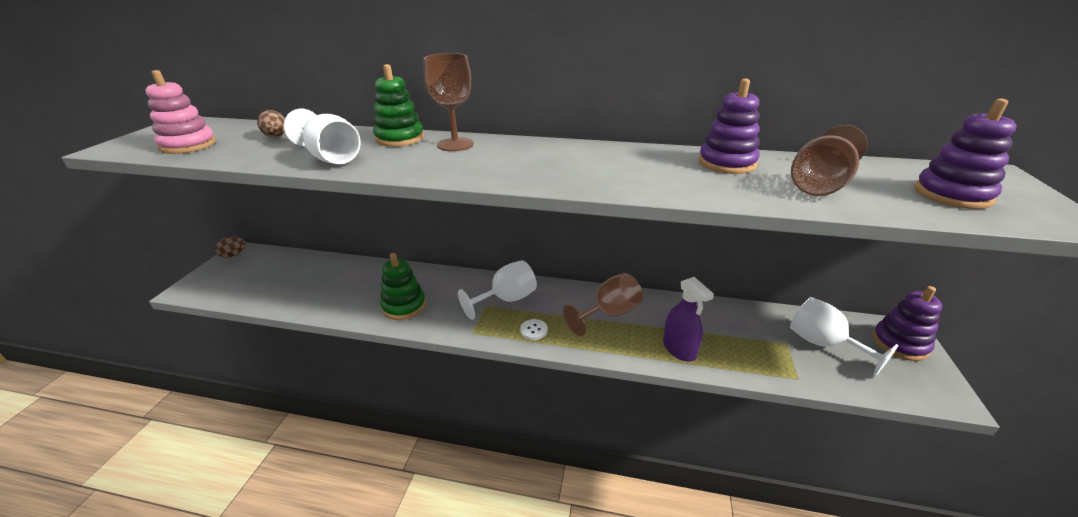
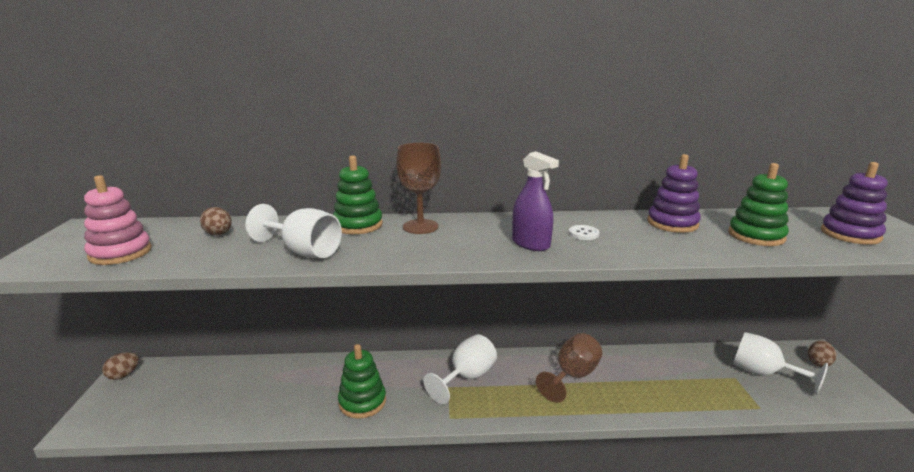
camera: 15 degrees left, 10 degrees down
(534, 330) = (510, 404): white button -> white button (583, 234)
(679, 349) = (651, 399): purple spray bottle -> purple spray bottle (531, 244)
(819, 185) = (756, 236): brown goblet -> green stacking toy
(900, 343) = (818, 362): purple stacking toy -> brown egg

